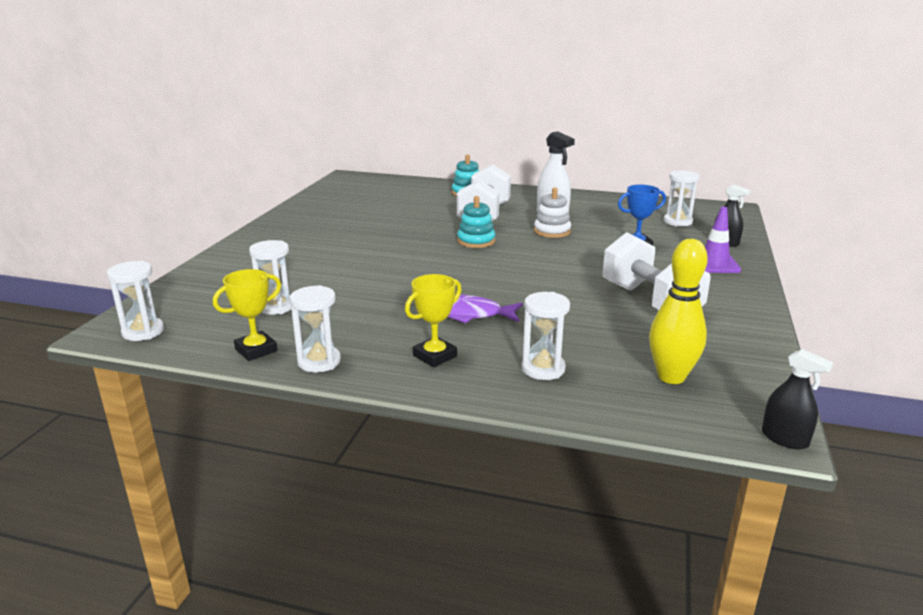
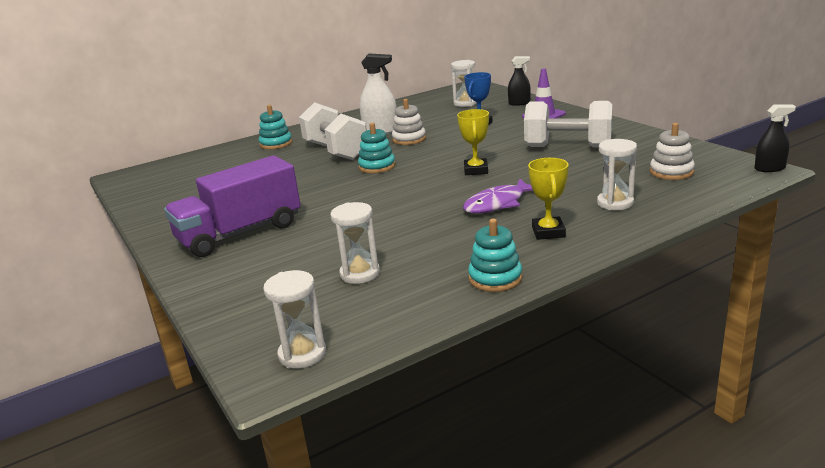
camera: 45 degrees left, 0 degrees up
(256, 350) = (433, 301): yellow trophy -> yellow trophy (476, 170)
(300, 243) = (240, 233): none -> purple truck
(319, 362) = (495, 278): white hourglass -> turquoise stacking toy
(671, 377) = (671, 172): yellow bowling pin -> white stacking toy

